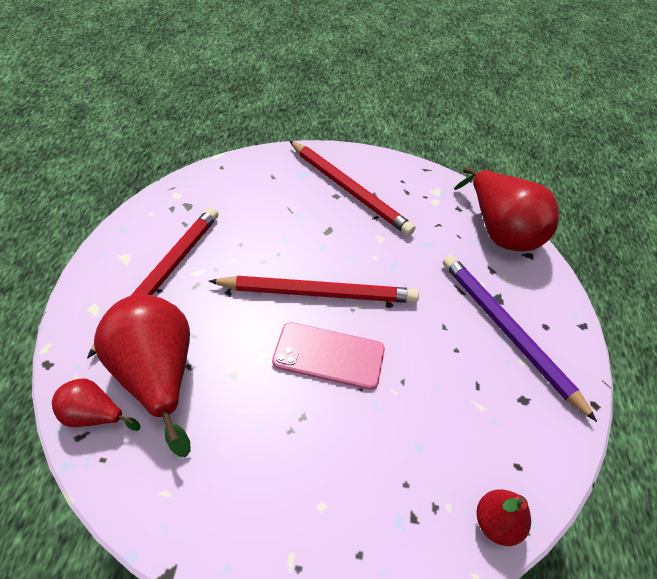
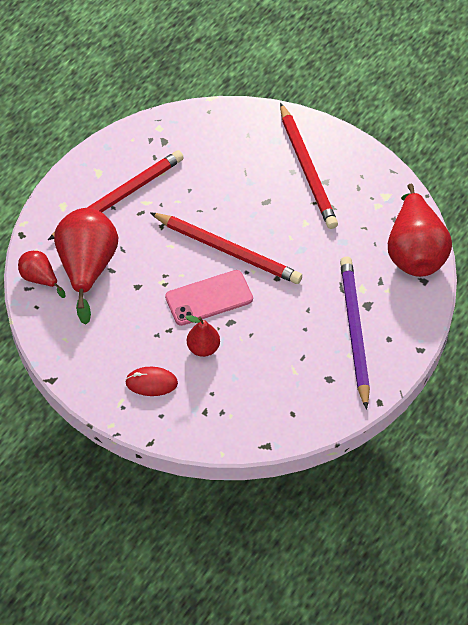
camera: 30 degrees right, 5 degrees up
(319, 507) = (151, 383): none -> red mouse
(329, 356) = (209, 298): pink phone -> pink phone turned 60 degrees counterclockwise
(496, 523) = (254, 435): red pear -> red pear (203, 348)

